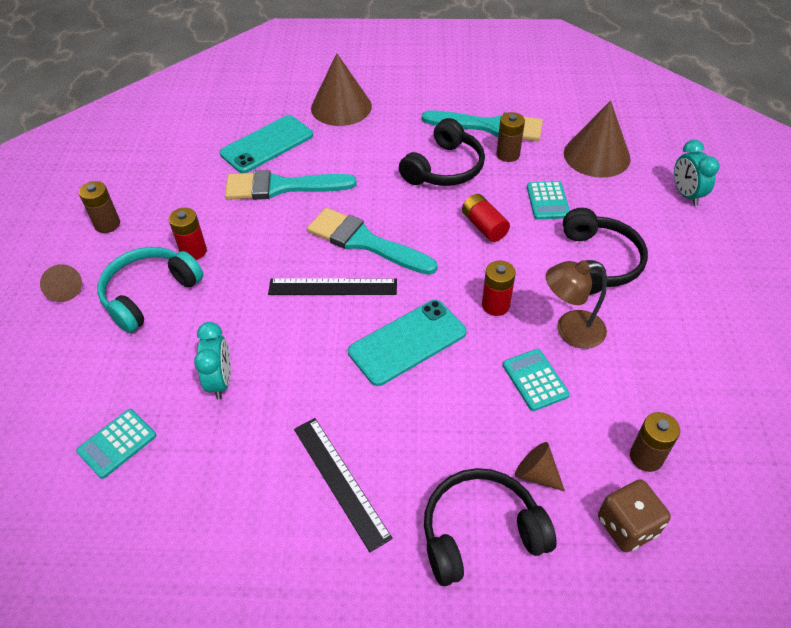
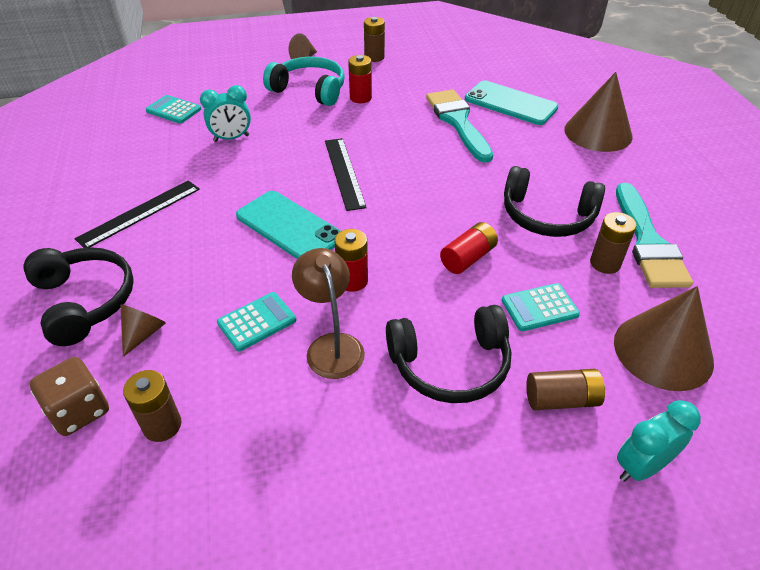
camera: 75 degrees right, 5 degrees down
(365, 242) = (408, 181): turquoise brush -> none
(634, 214) = (561, 399): none -> brown battery

